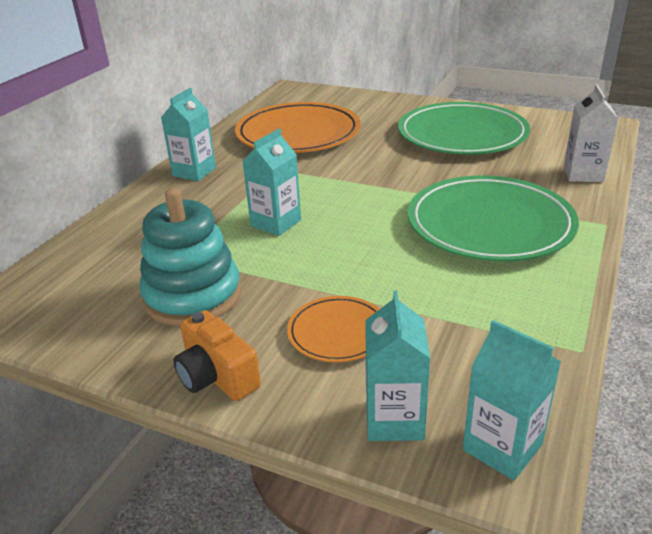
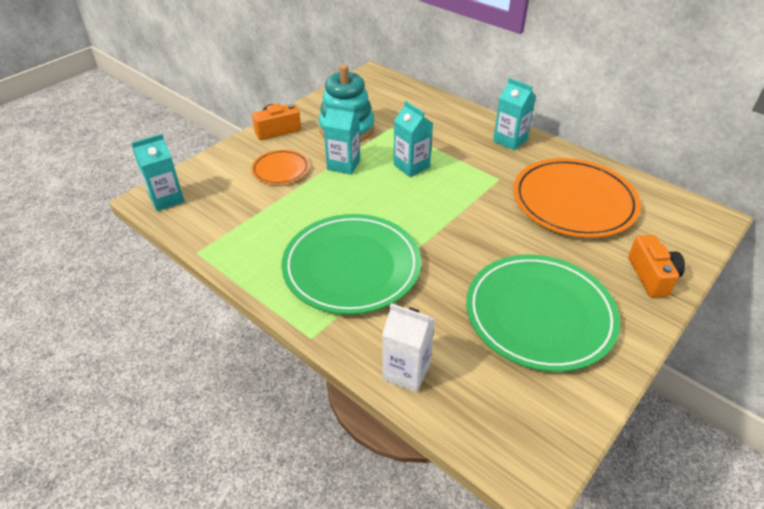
camera: 105 degrees right, 10 degrees up
(380, 103) = (652, 276): none -> orange camera
(394, 419) = (208, 173): turquoise carton -> turquoise carton (343, 165)

